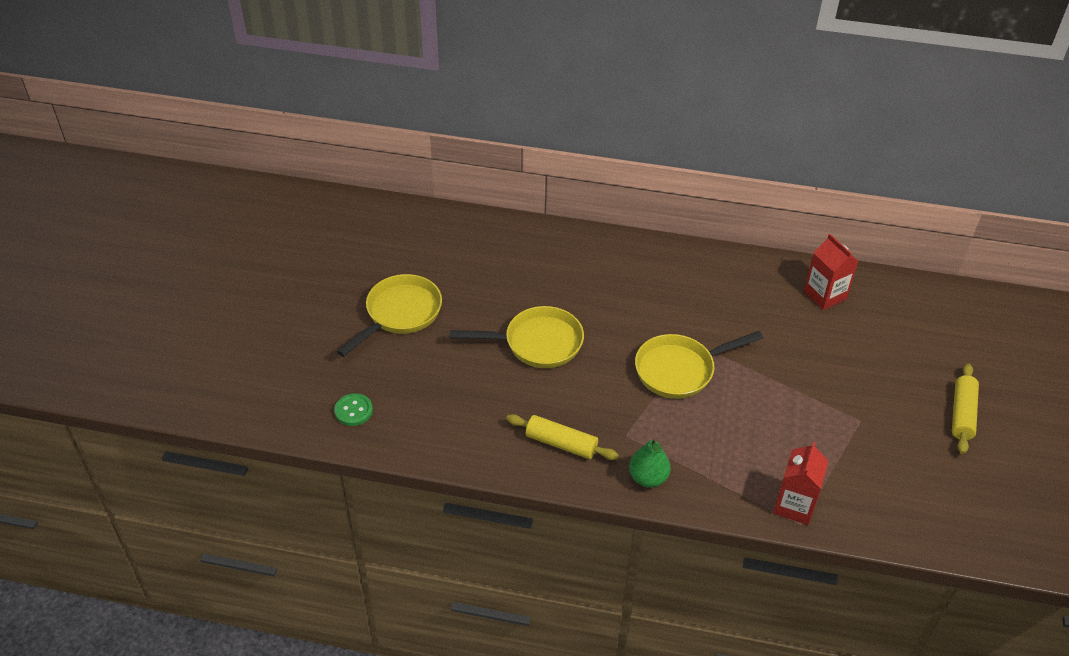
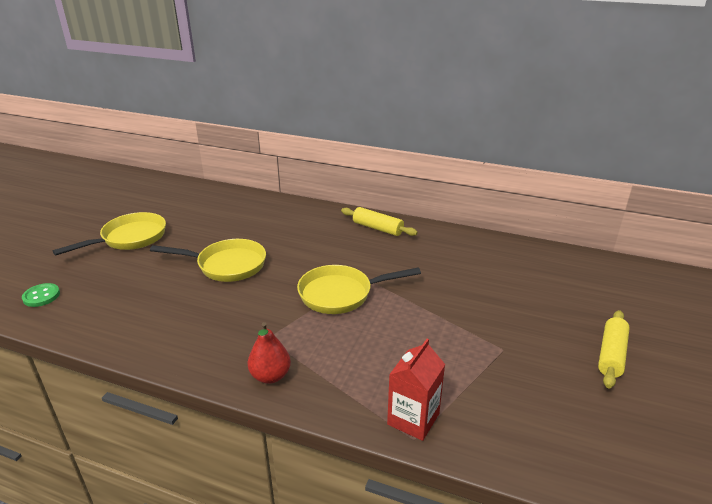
camera: 10 degrees right, 15 degrees down
(561, 443) = (203, 338): yellow rolling pin -> yellow rolling pin (378, 228)
(648, 478) = (270, 376): green pear -> red pear
(824, 295) = (489, 255): red carton -> none

